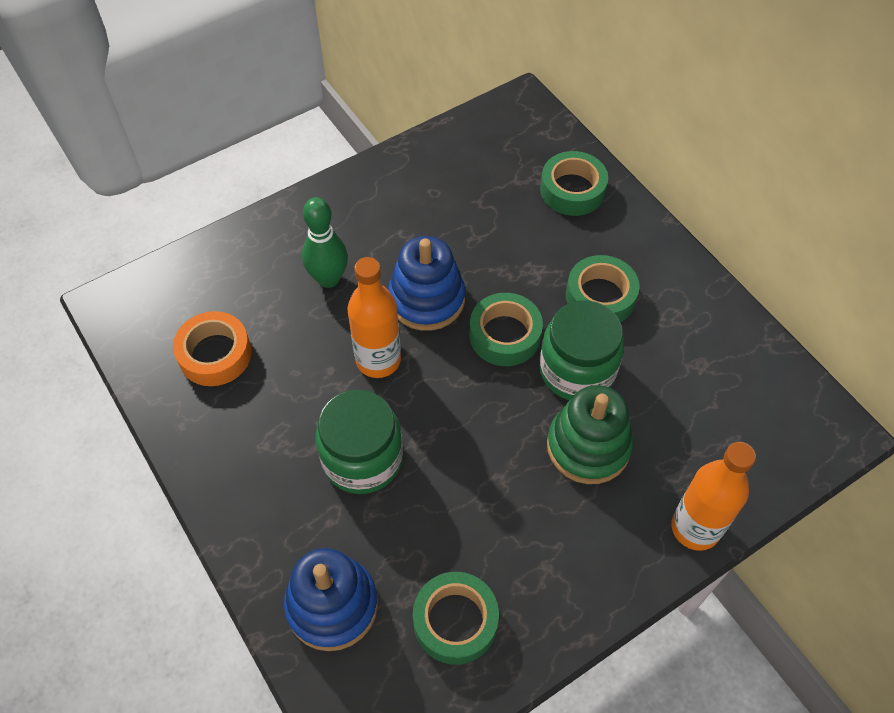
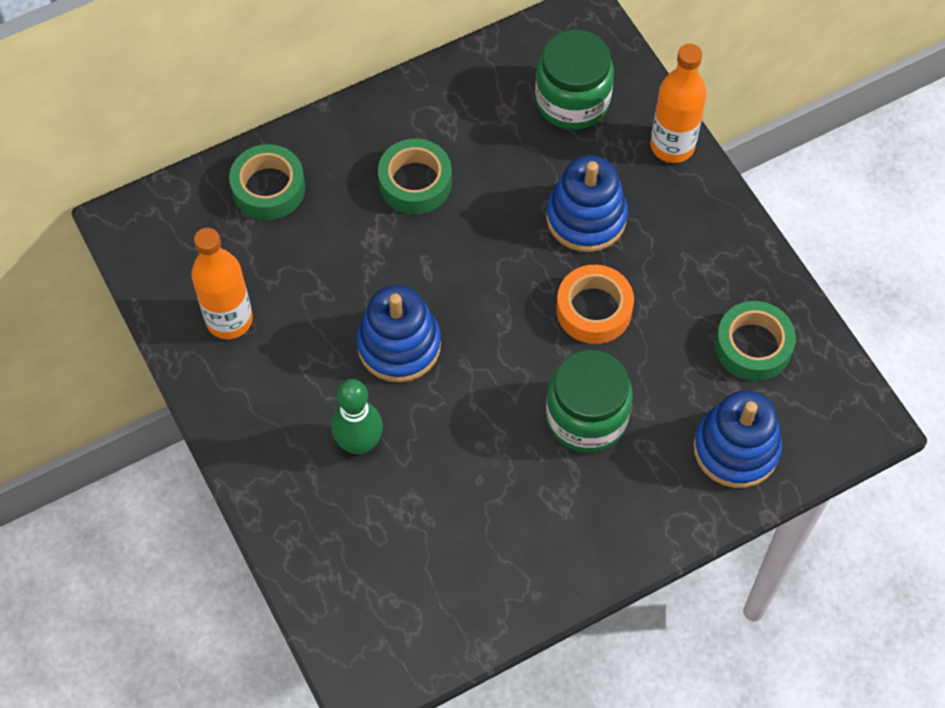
camera: 85 degrees left, 5 degrees up
(215, 354) = (448, 563): orange tape -> orange tape (594, 309)
(378, 360) = (472, 397): orange bottle -> orange bottle (229, 320)
(505, 335) = (453, 275): green tape -> none
(577, 370) = (501, 215): green jar -> green jar (572, 101)
(588, 446) = (586, 217): green stacking toy -> blue stacking toy

